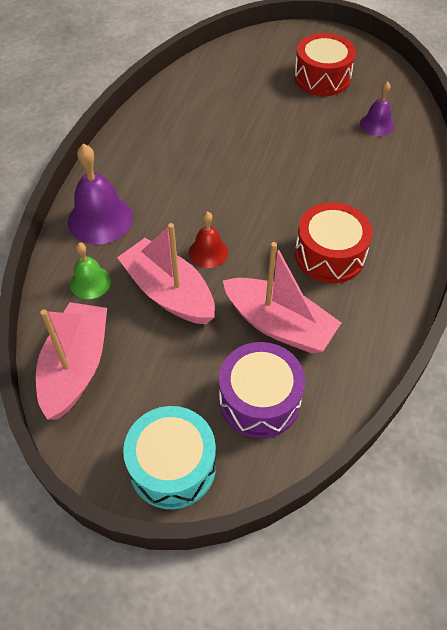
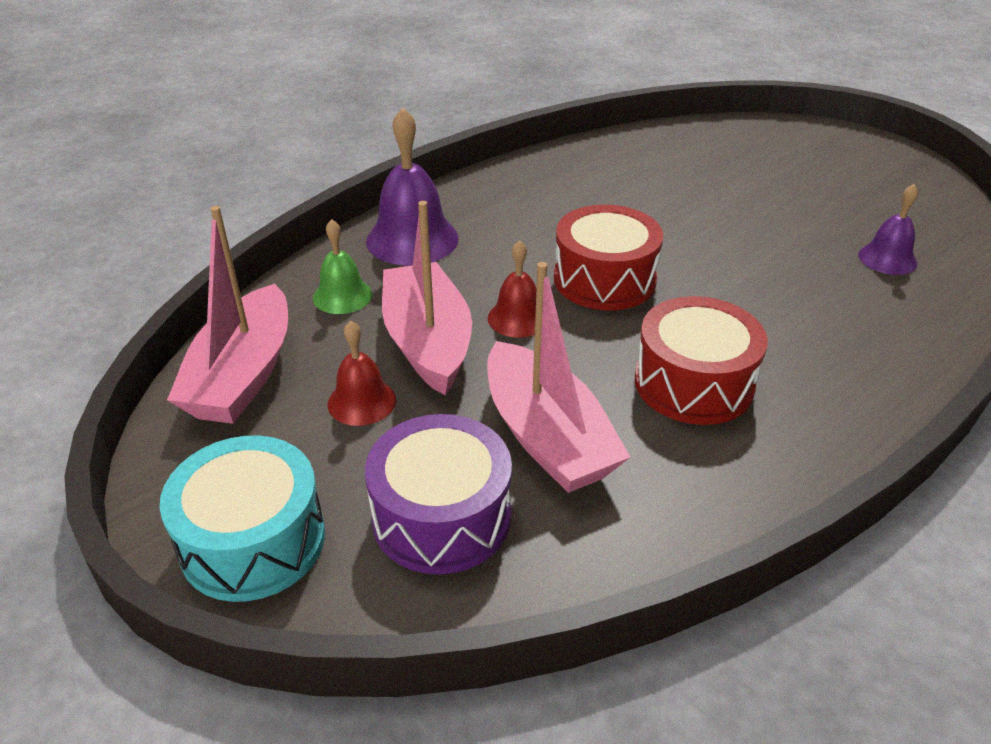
camera: 30 degrees right, 15 degrees down
(76, 367) = (243, 375): pink boat -> pink boat turned 150 degrees clockwise
(162, 351) = (361, 401): none -> red bell
(322, 78) = (837, 186): red drum -> red drum (604, 279)

